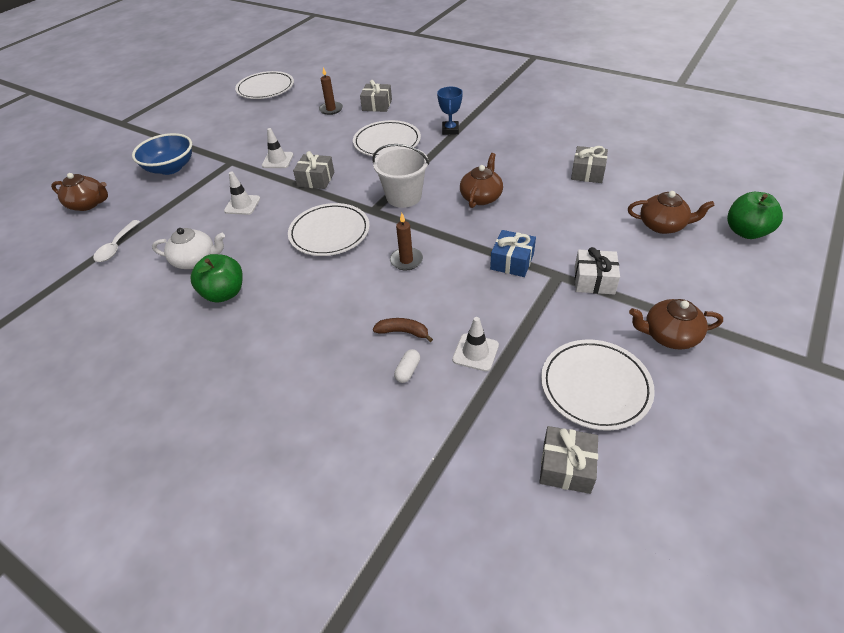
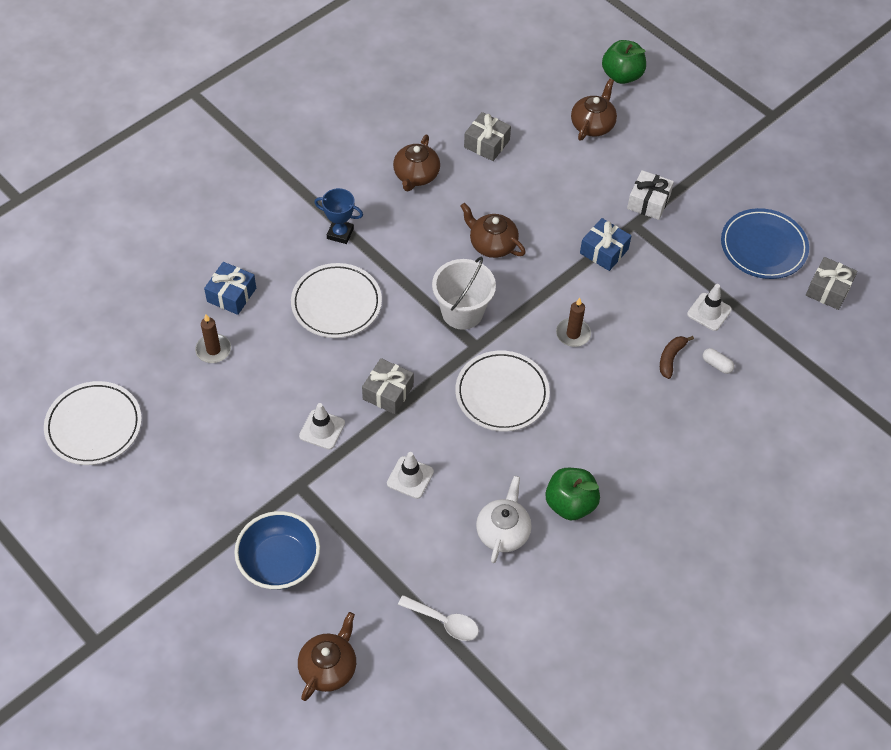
camera: 80 degrees left, 10 degrees up
(377, 105) = (231, 295): grey gift -> blue gift
(595, 386) = (763, 247): white plate -> blue plate
(669, 335) = (725, 181): brown teapot -> brown teapot (416, 175)

